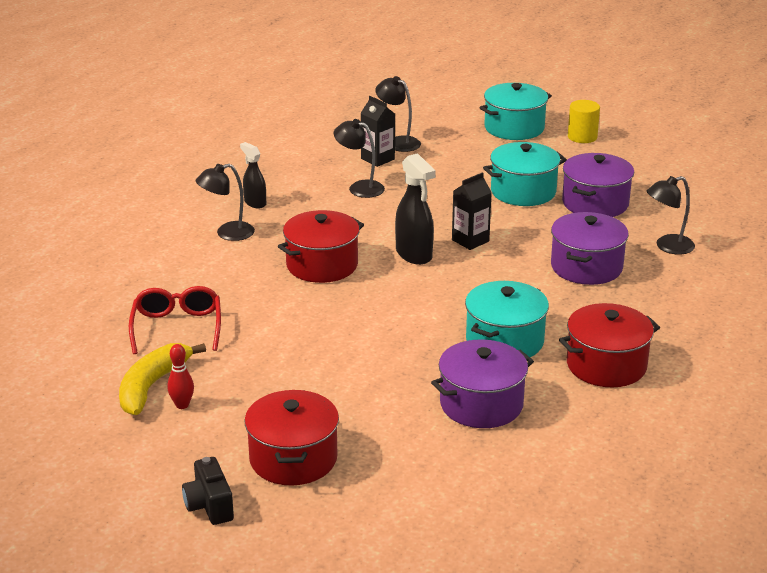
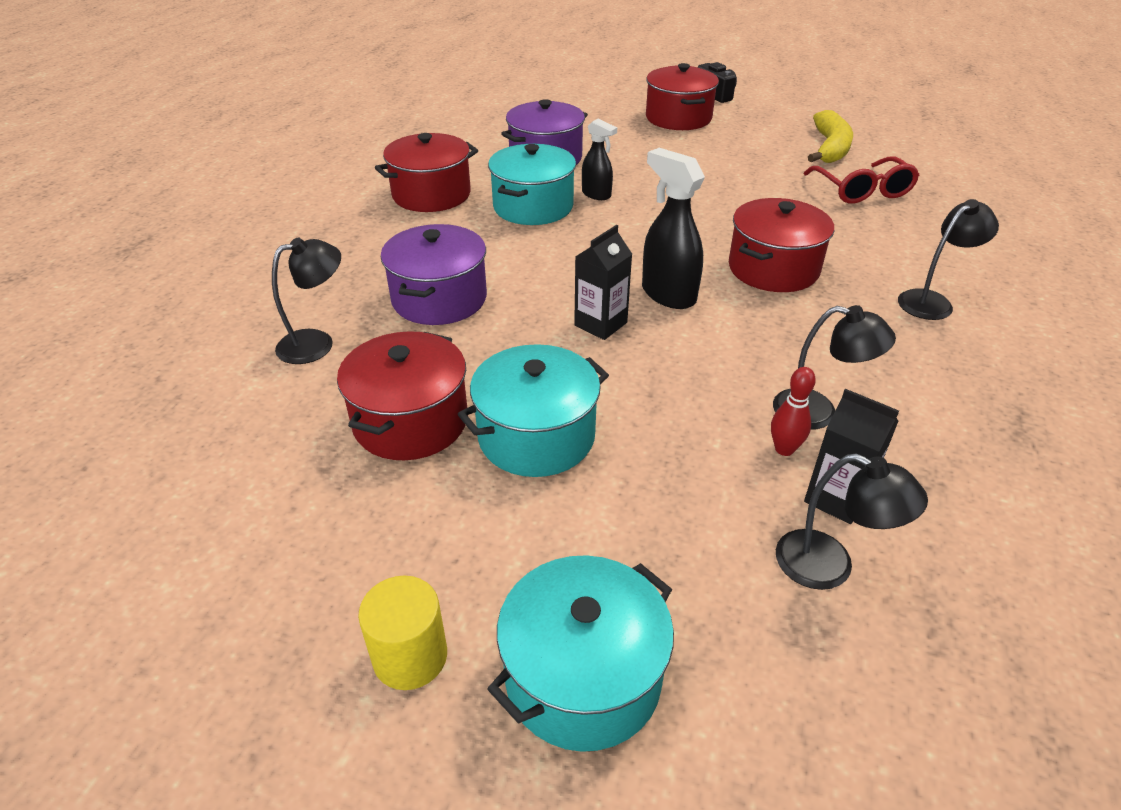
camera: 170 degrees right, 10 degrees up
(182, 405) = (791, 139): red bowling pin -> red bowling pin (784, 449)
(255, 203) = (951, 359): black spray bottle -> black spray bottle (596, 194)
(595, 203) = (410, 421): purple pot -> red pot

